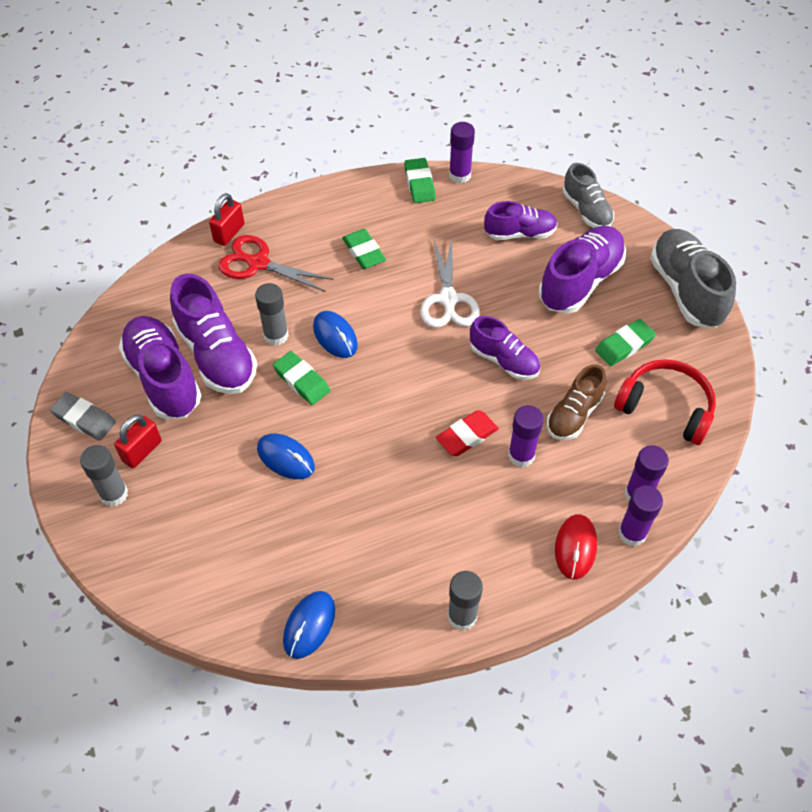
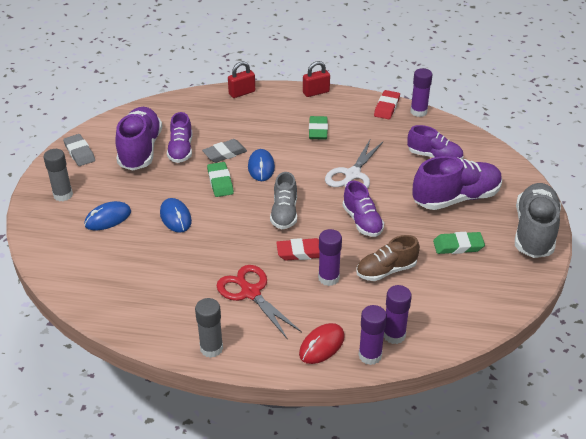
camera: 30 degrees right, 15 degrees down
(142, 451) = (97, 181): red padlock -> red padlock (316, 92)
(216, 355) = (181, 150): purple shoe -> purple shoe, size x0.63
(258, 263) = (246, 114): red scissors -> red scissors (250, 293)
(276, 335) = (225, 153): grey glue stick -> grey eraser
(309, 625) = (113, 309): blue mouse -> blue mouse (108, 218)
(419, 183) = (387, 107): green eraser -> red eraser
(586, 210) = (495, 160): grey shoe -> grey shoe (284, 213)
(665, 407) = (459, 293): red headphones -> none

